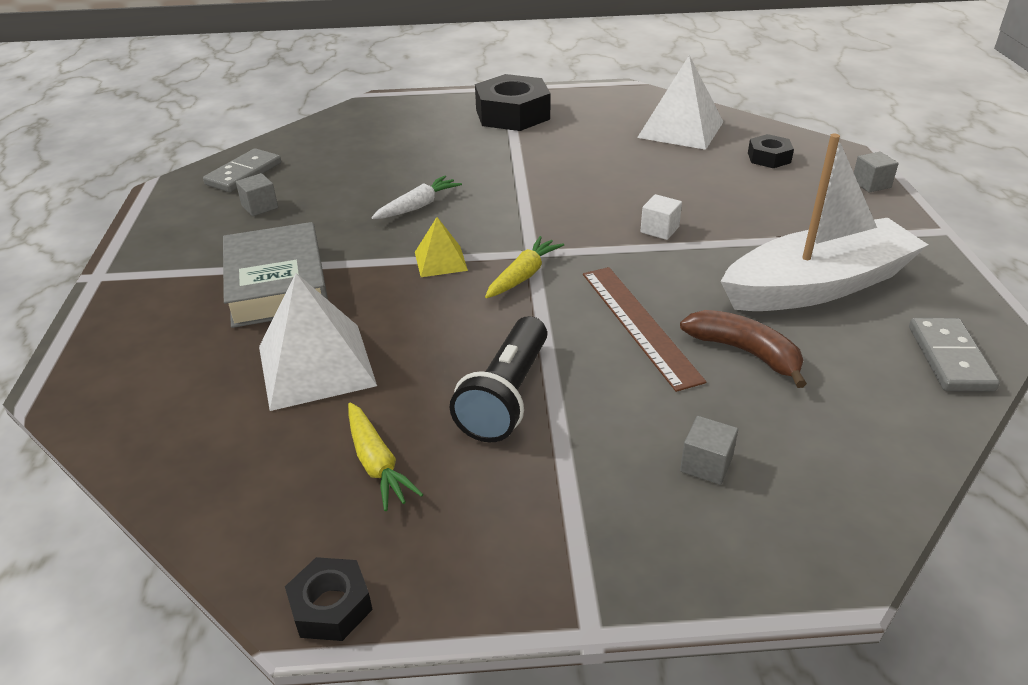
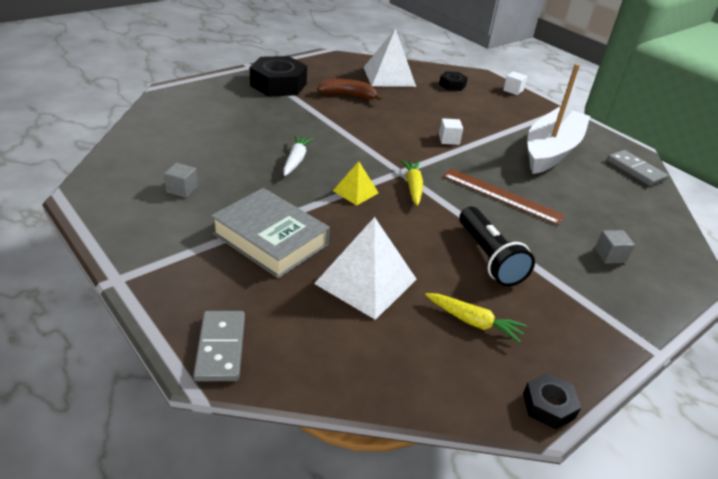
camera: 40 degrees left, 0 degrees up
(244, 174) = (134, 168): grey domino -> grey domino (221, 348)
(745, 352) = (561, 194): brown banana -> brown banana (348, 96)
(871, 184) = (513, 90): grey cube -> white cube

